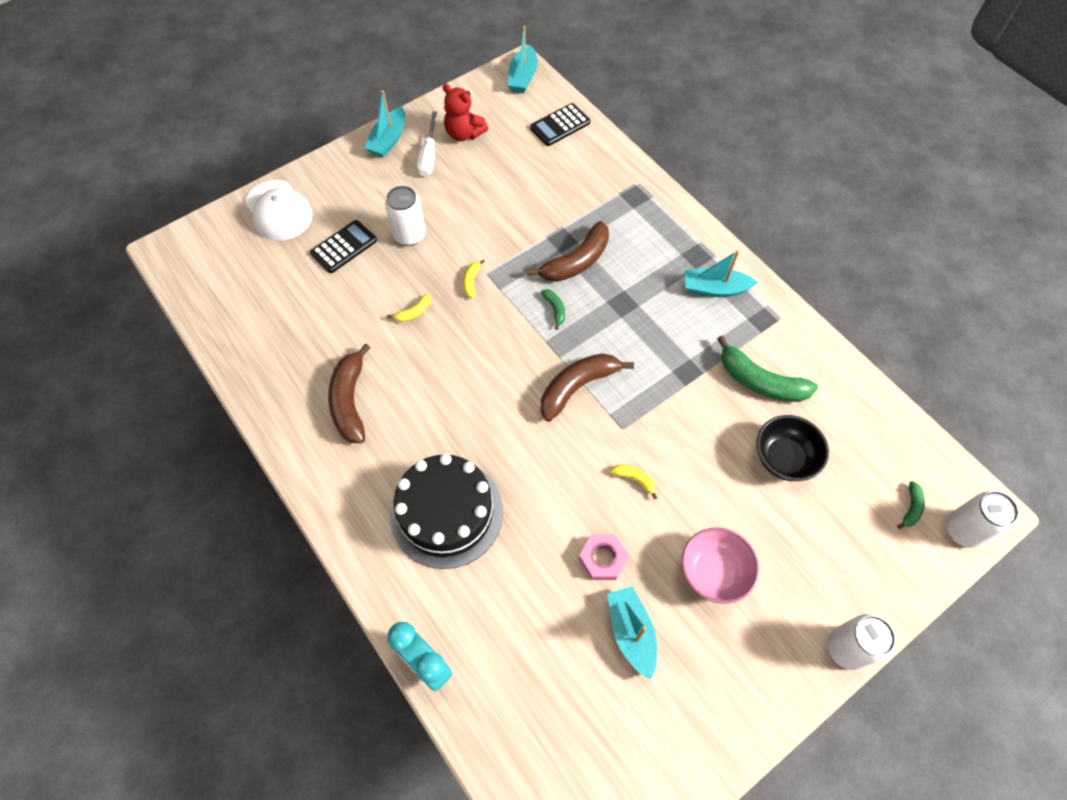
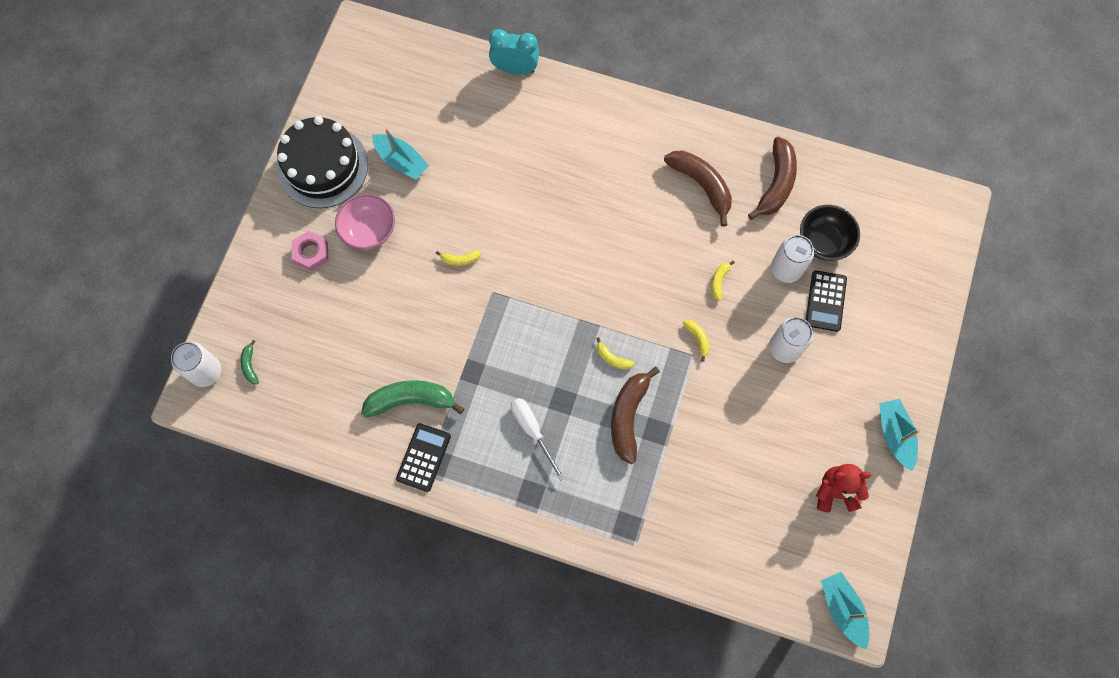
camera: 145 degrees right, 10 degrees up
(278, 211) = (910, 298): white cap -> none
(428, 156) = (843, 442): white screwdriver -> white screwdriver (532, 431)
(446, 513) = (571, 156): black cake -> black cake (322, 166)
(555, 309) = (612, 358): green banana -> yellow banana
(560, 125) = (757, 567): black calculator -> black calculator (423, 457)
(577, 387) = (548, 303): brown banana -> brown banana (776, 184)
(602, 559) = (448, 193): pink nut -> pink nut (311, 253)
(715, 289) = (495, 467): turquoise boat -> none
(784, 458) = (361, 345): black bowl -> black bowl (823, 241)
(846, 648) = (258, 237): white can -> white can (786, 269)

